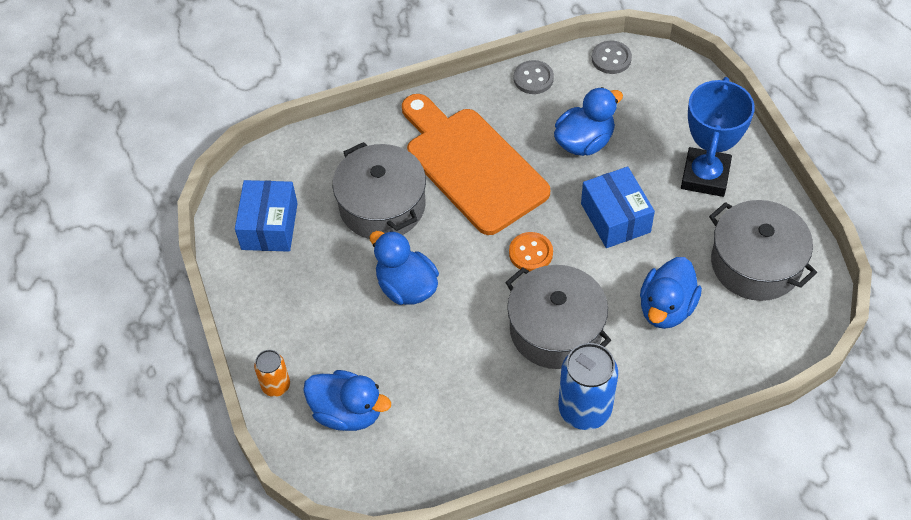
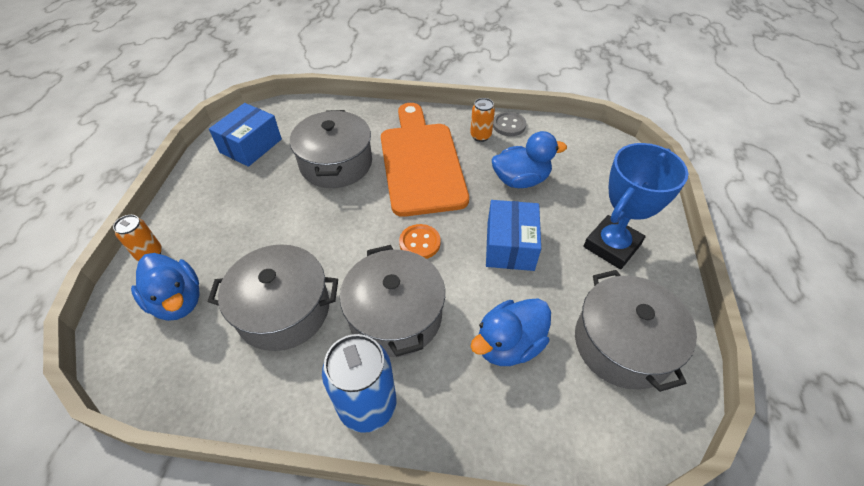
camera: 25 degrees right, 5 degrees down
(406, 287) = (305, 226): blue duck -> none
(453, 372) = (283, 310): none -> grey pot
(512, 105) = (480, 136): none -> orange can
(611, 58) = (578, 133): grey button -> none

